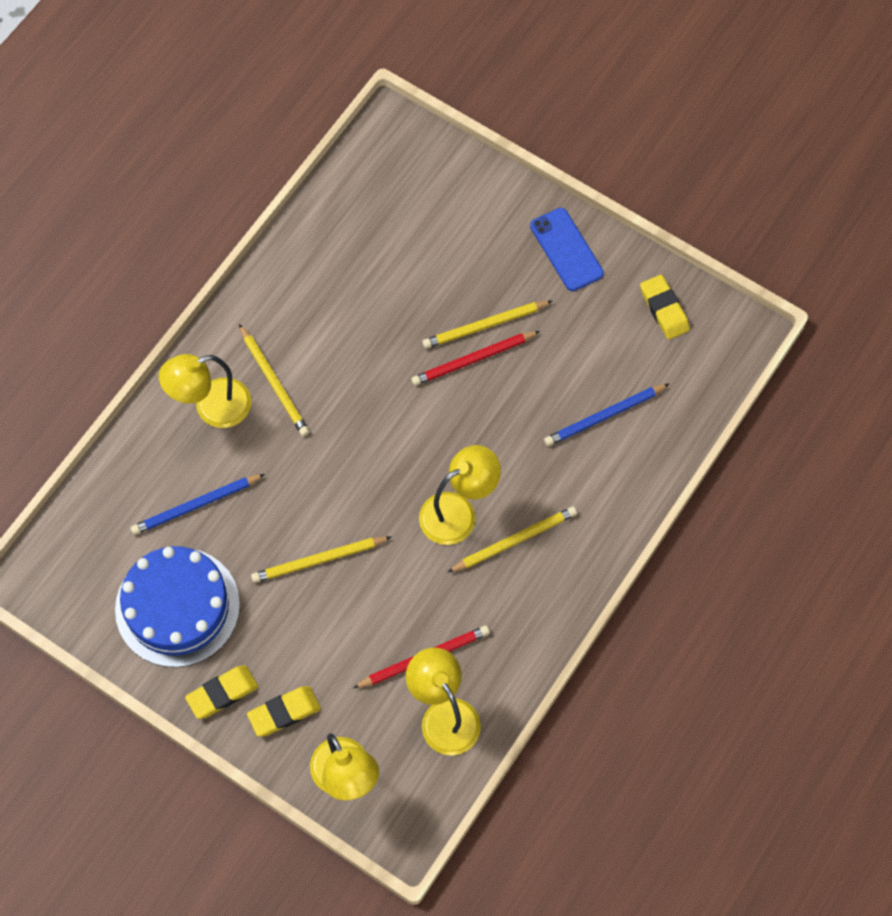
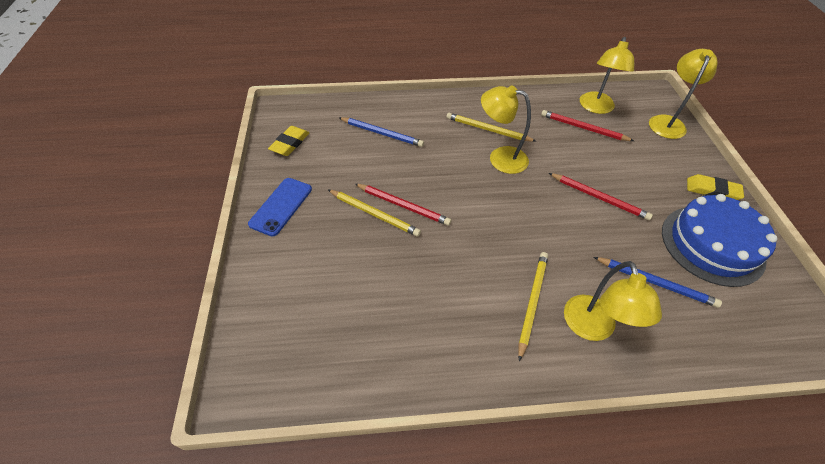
camera: 130 degrees left, 15 degrees down
(212, 408) = (592, 328): yellow lamp -> yellow lamp turned 60 degrees clockwise
(284, 712) = (680, 160): yellow eraser -> none
(319, 560) = (599, 197): yellow pencil -> red pencil

